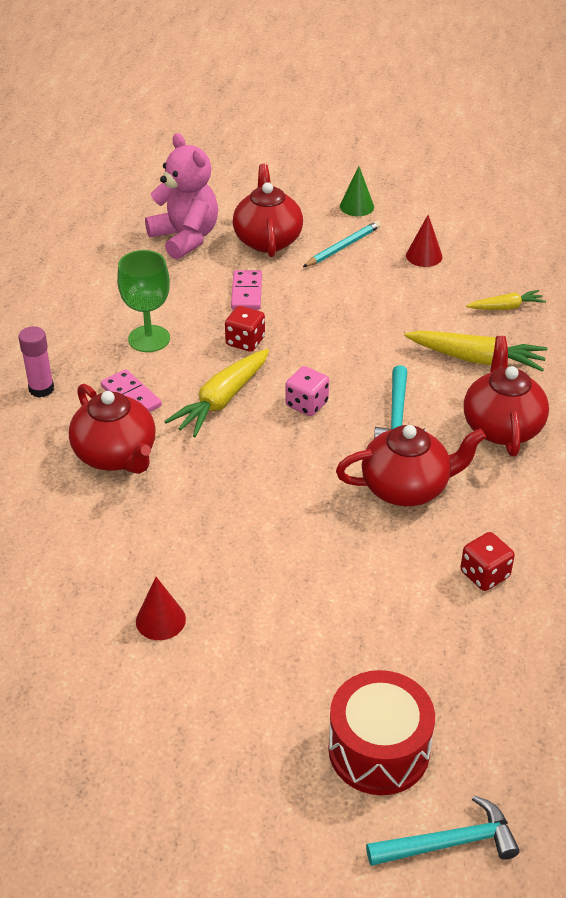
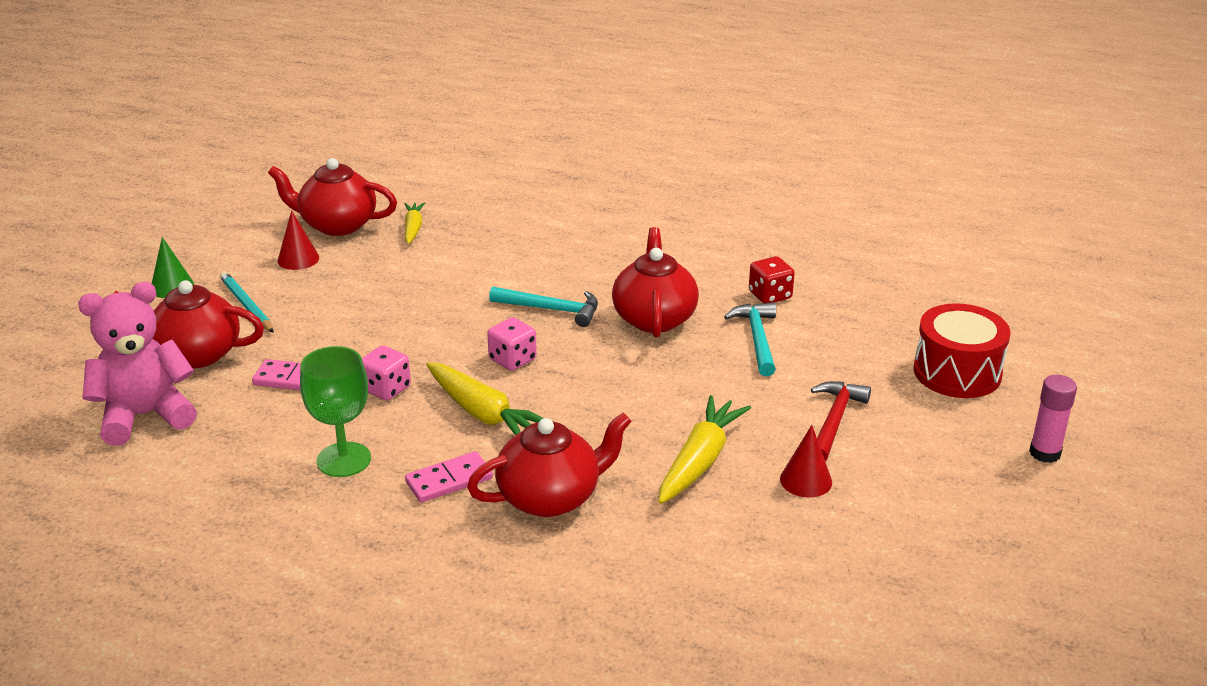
camera: 80 degrees left, 10 degrees down
(41, 389) = (402, 555): pink glue stick -> pink glue stick (1045, 453)
(245, 341) = (386, 389): red dice -> pink dice
(260, 639) = (834, 421): none -> red hammer
(449, 843) = (1041, 352): turquoise hammer -> turquoise hammer (757, 339)
(476, 359) = (484, 256): yellow carrot -> yellow carrot (700, 461)
(501, 427) = (587, 258): red teapot -> red teapot (337, 225)

